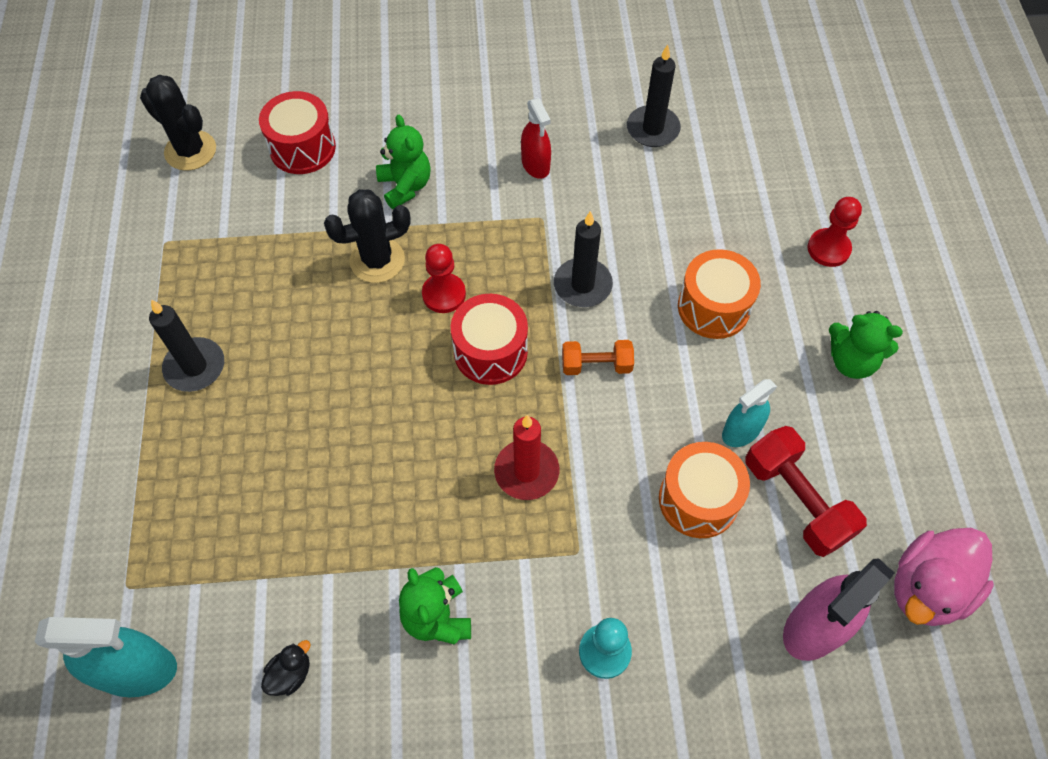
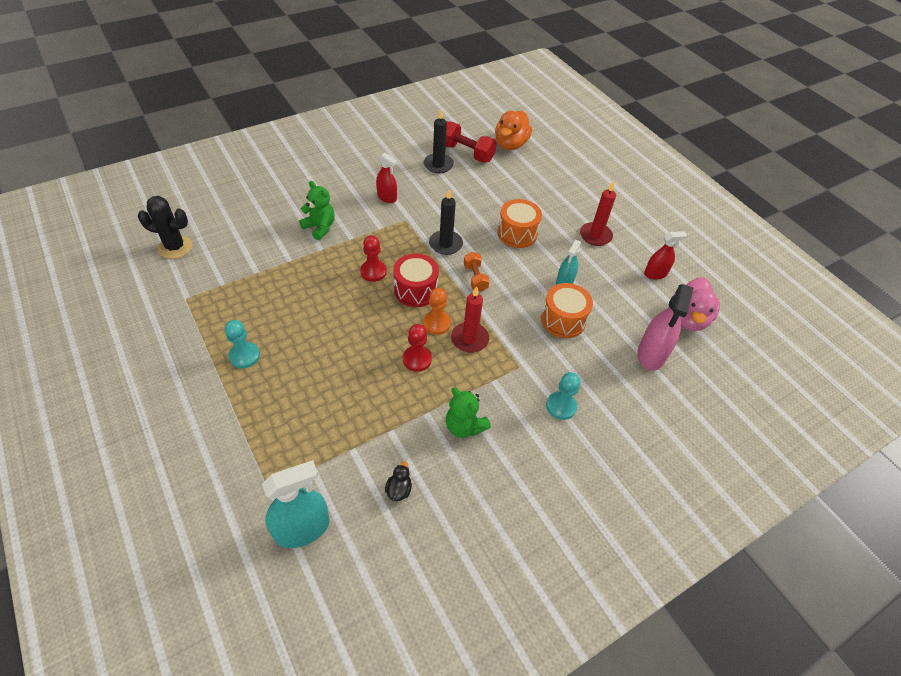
camera: 30 degrees left, 10 degrees down
(195, 367) = (244, 356): black candle -> turquoise pawn
(302, 148) = (246, 226): red drum -> none
(377, 260) = (325, 267): black cactus -> none
(491, 423) = (436, 323): none -> orange pawn
(596, 365) = (475, 278): orange dumbbell -> orange dumbbell turned 75 degrees counterclockwise
(796, 500) = (608, 303): red dumbbell -> red dumbbell (466, 153)
(802, 126) = (510, 144): none -> orange duck
(828, 249) = (555, 192): red pawn -> red pawn (417, 359)
(851, 361) = (595, 236): green teddy bear -> red candle
(919, 477) = (655, 274): none -> red spray bottle

